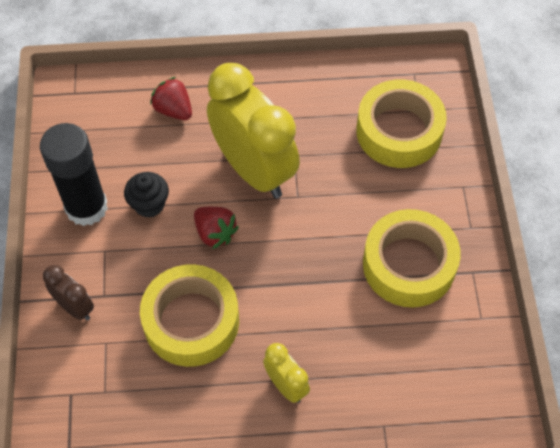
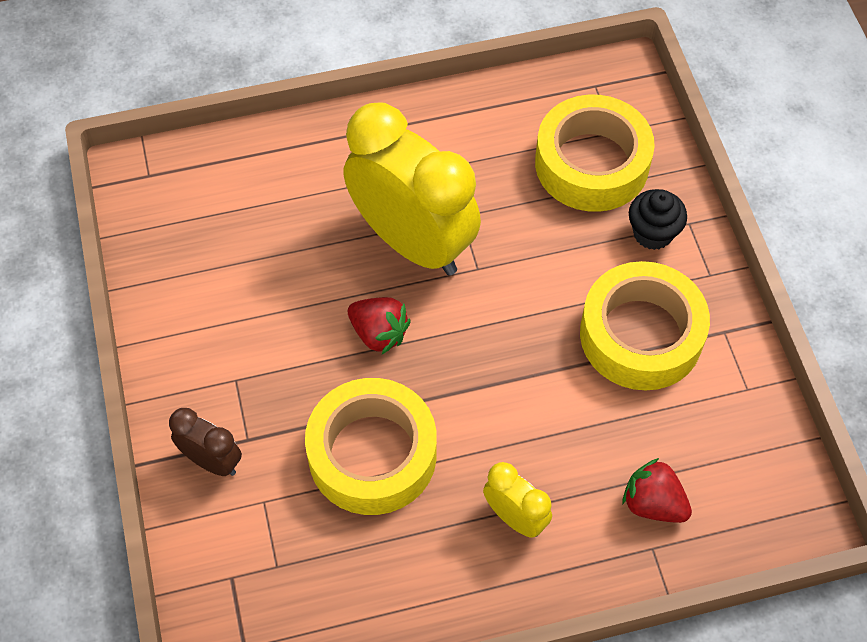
camera: 10 degrees left, 0 degrees up
(86, 207) = (198, 326): black glue stick -> none
(149, 204) = (283, 309): black cupcake -> black cupcake (652, 233)
(173, 110) = (288, 179): red strawberry -> red strawberry (653, 503)

